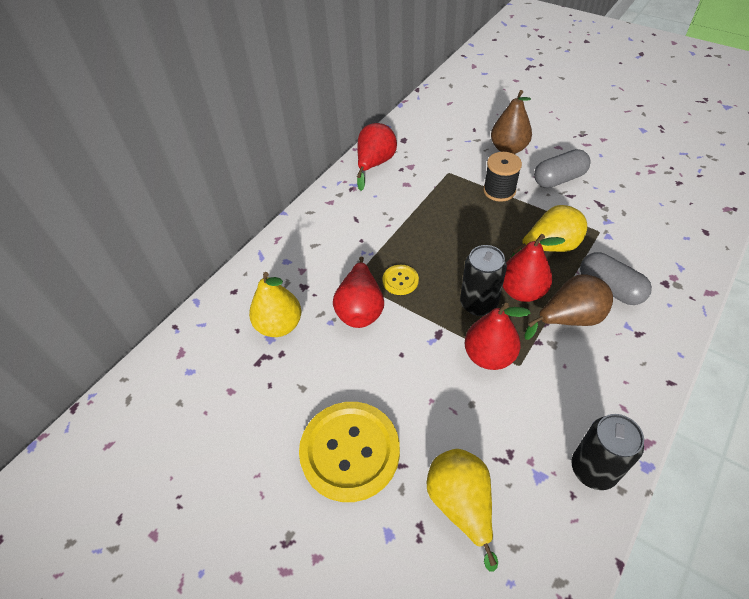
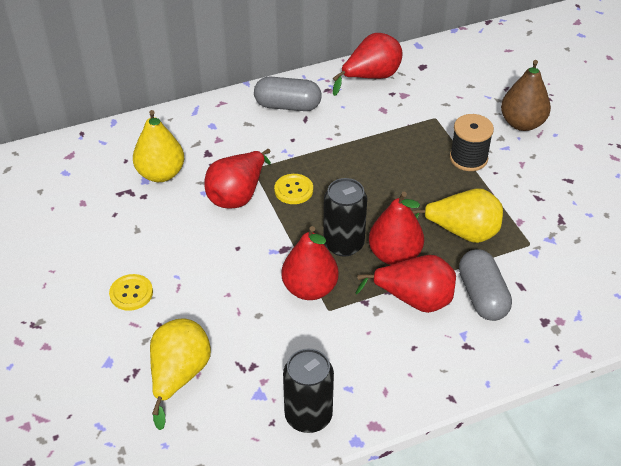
camera: 30 degrees right, 5 degrees down
(350, 451) = (131, 293): yellow button -> yellow button, size x0.45
(559, 179) = (543, 176): grey capsule -> grey capsule (287, 105)
(569, 319) = (414, 299): brown pear -> red pear

